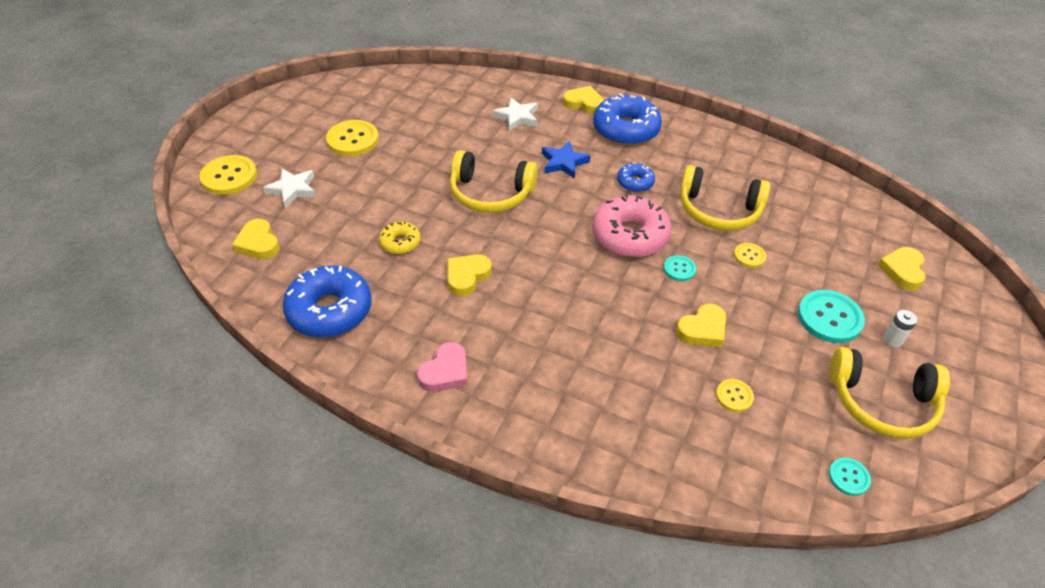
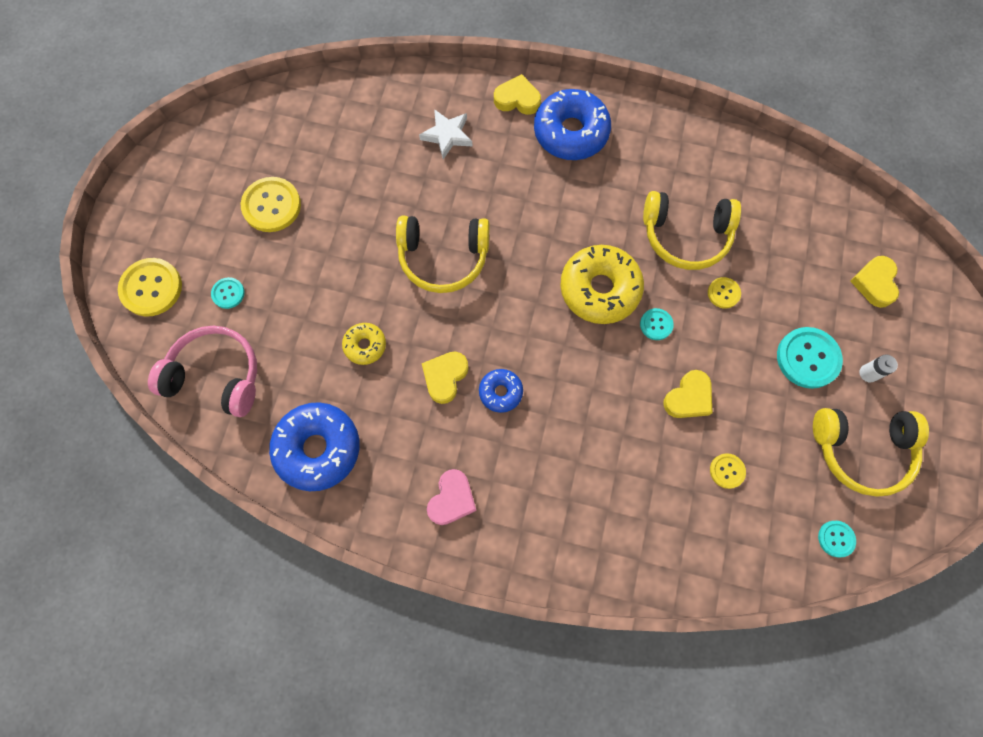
camera: 10 degrees left, 25 degrees up
(258, 243) = (216, 376): yellow heart -> pink headphones
(293, 189) = (228, 293): white star -> turquoise button
(564, 162) = (512, 196): blue star -> none
(630, 236) = (599, 289): pink donut -> yellow donut
(635, 182) = (593, 212): blue donut -> blue donut (500, 392)

